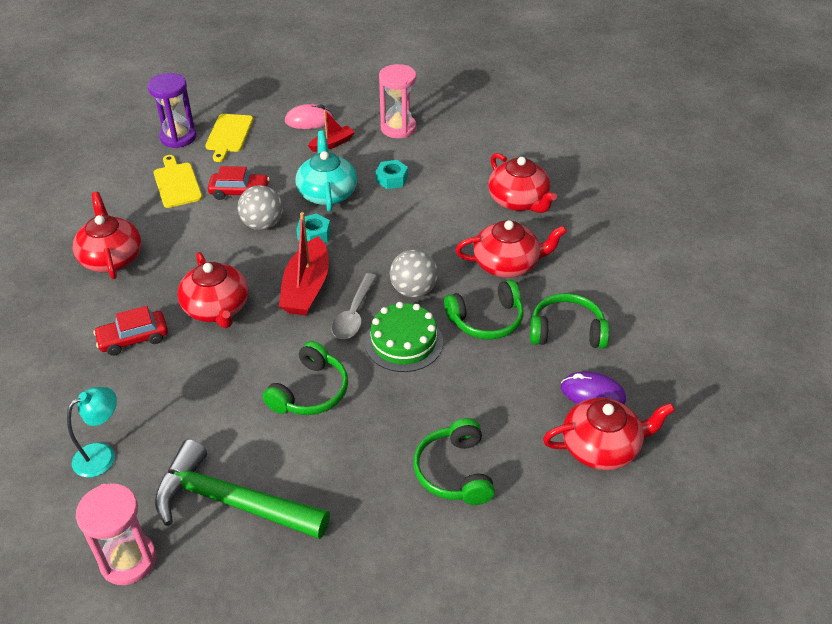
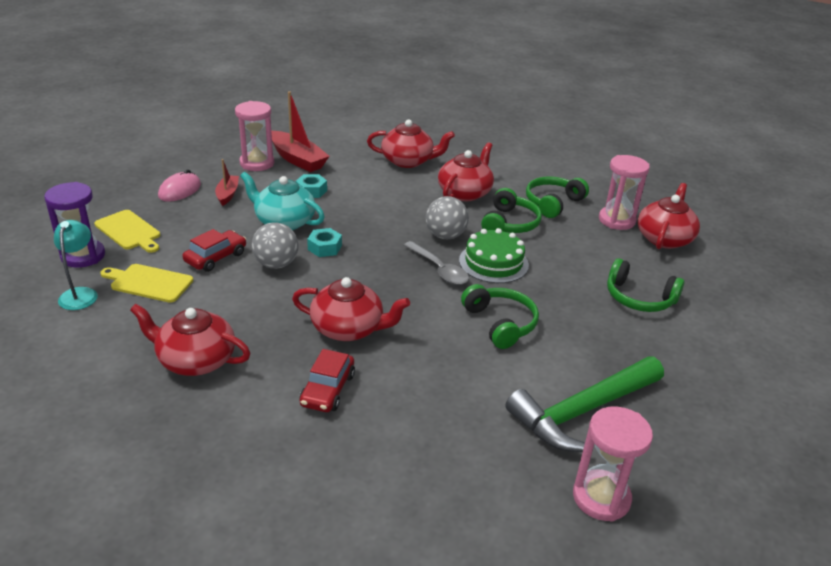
camera: 55 degrees left, 10 degrees down
(102, 455) = (459, 467): turquoise lamp -> turquoise lamp (81, 294)
(306, 288) = (382, 277): red boat -> red boat (297, 159)
(592, 393) = (616, 220): purple mouse -> pink hourglass

